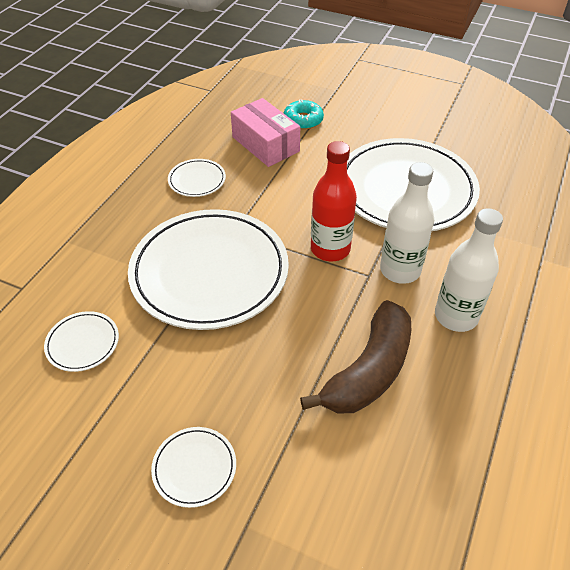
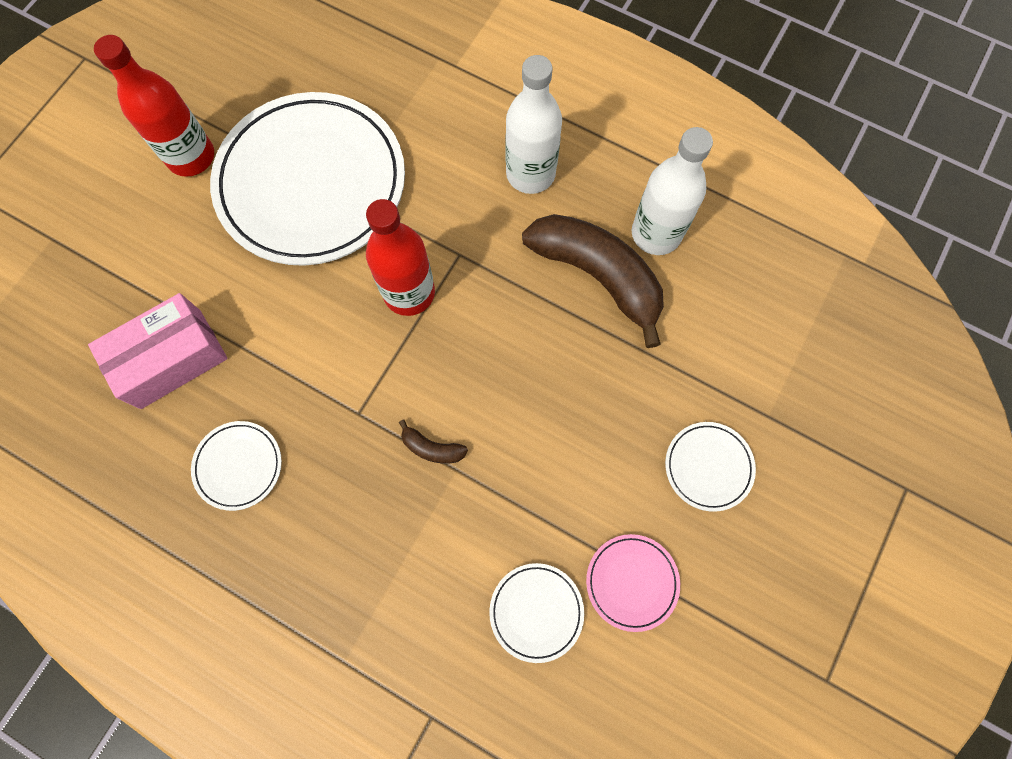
camera: 85 degrees left, 25 degrees up
(97, 408) = (632, 582): none -> pink plate
(209, 272) = (432, 448): white plate -> brown banana
(303, 120) = (122, 297): turquoise donut -> none
(400, 270) = (455, 217): white bottle -> white bottle (656, 234)
(408, 134) = (191, 157): none -> red bottle

